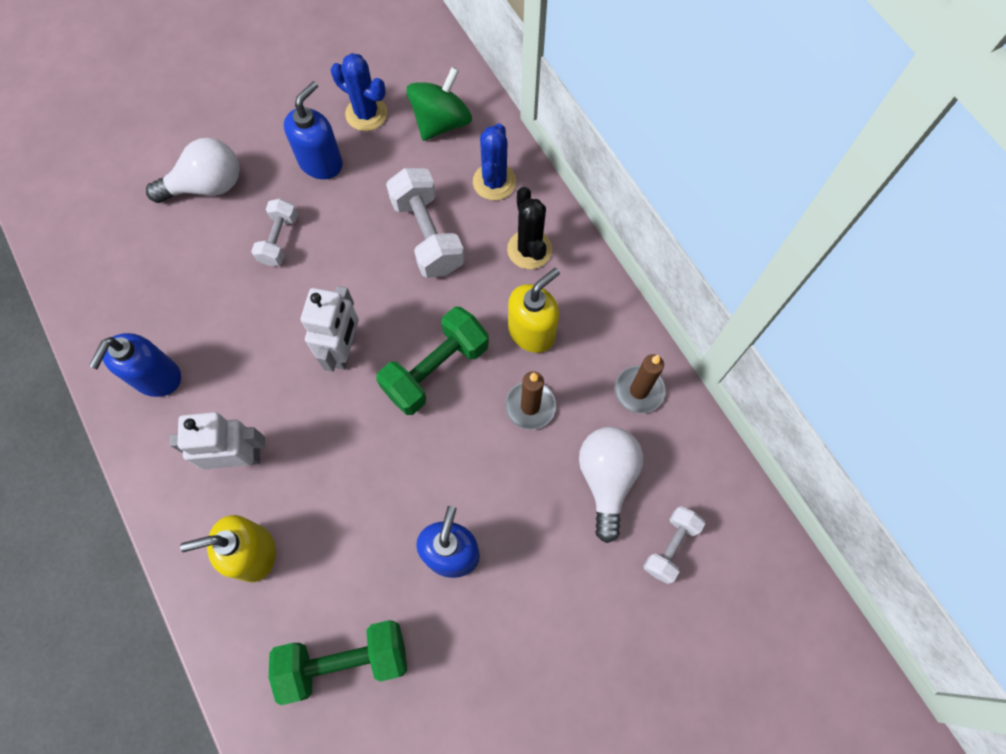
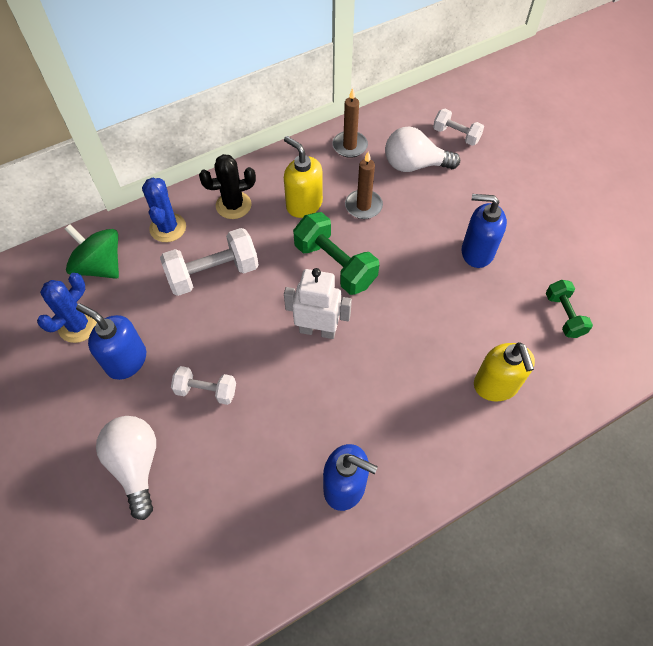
camera: 90 degrees left, 10 degrees down
(238, 457) = (417, 405): white robot -> none
(345, 661) = (564, 315): green dumbbell -> green dumbbell, size x0.60
(494, 182) = (168, 228): blue cactus -> blue cactus turned 75 degrees clockwise

